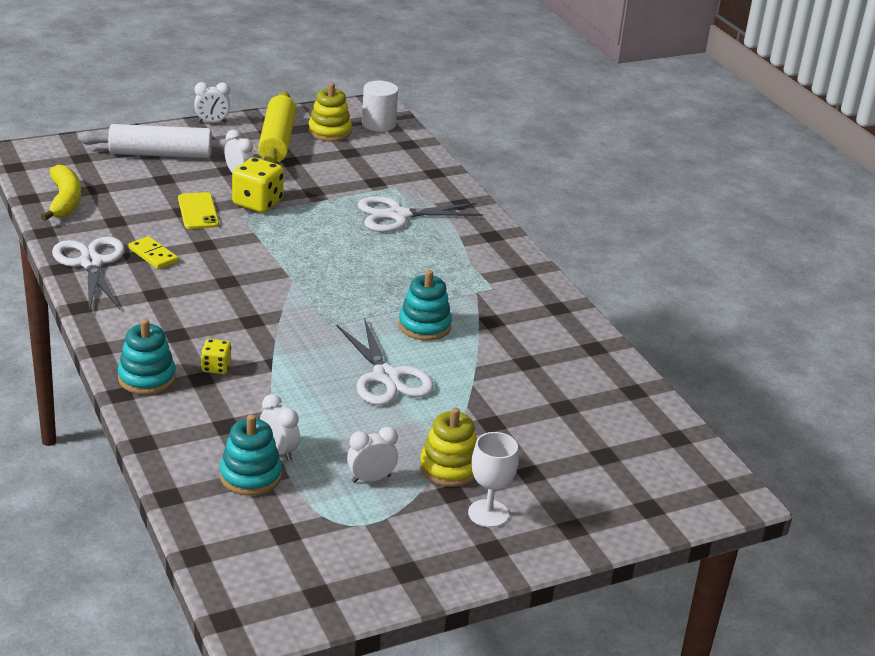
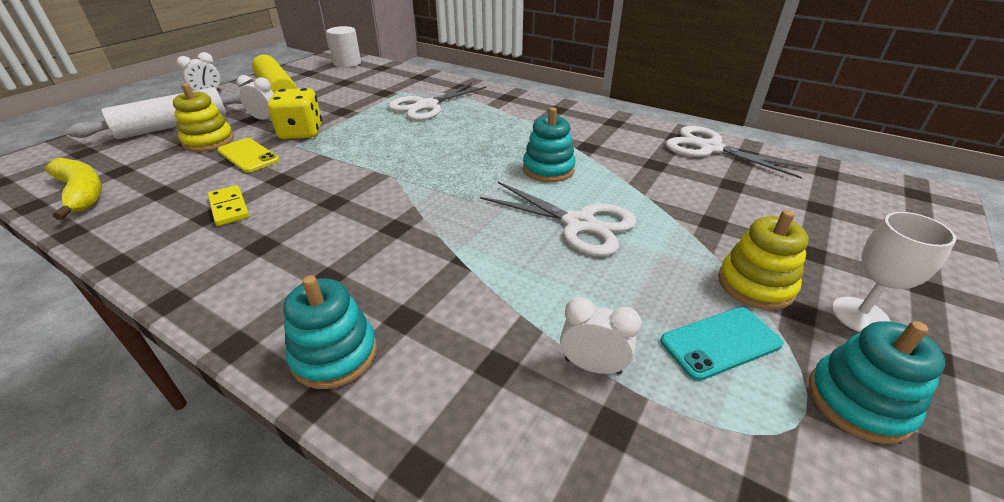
camera: 30 degrees left, 5 degrees up
(91, 263) = (155, 243): white scissors -> white scissors (710, 148)
(153, 255) = (229, 208): yellow domino -> yellow domino turned 45 degrees clockwise
(216, 367) = (408, 295): yellow dice -> none
(250, 476) = (607, 429): turquoise stacking toy -> turquoise stacking toy (858, 402)
(329, 132) = (315, 75): yellow stacking toy -> yellow stacking toy (208, 141)
(371, 479) = (720, 342): white clock -> turquoise phone

